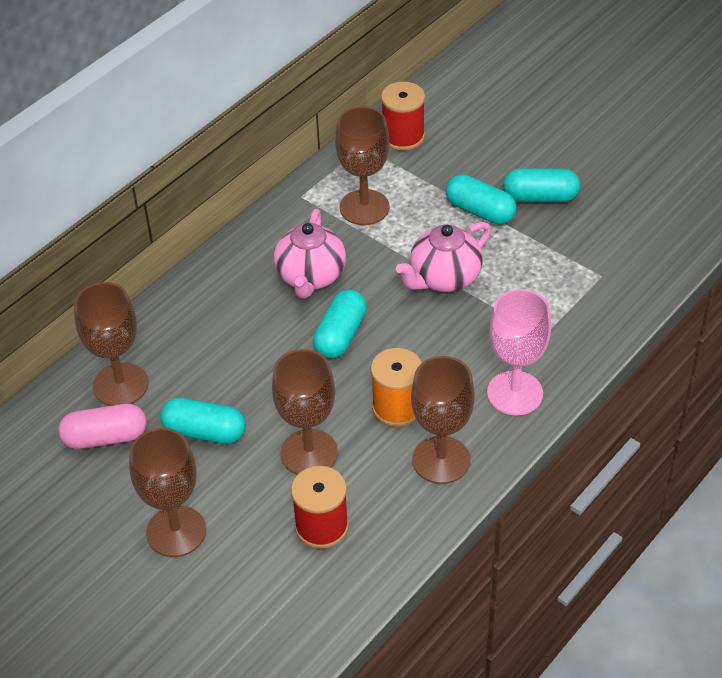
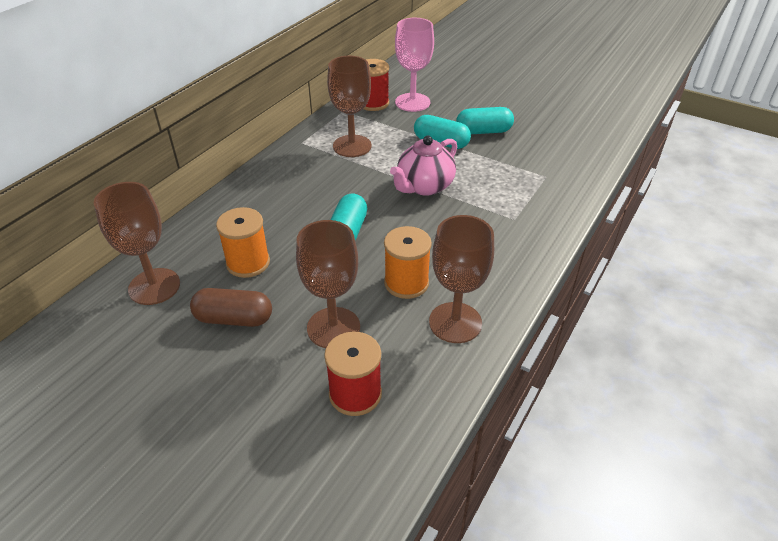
camera: 10 degrees left, 5 degrees down
(105, 437) = (138, 332): pink capsule -> none
(176, 531) = (209, 414): brown goblet -> none
(204, 432) = (234, 318): turquoise capsule -> brown capsule
(223, 365) = (248, 263): none -> orange spool
(310, 276) = (316, 193): pink teapot -> none
(515, 393) = (504, 263): pink goblet -> pink goblet (412, 102)

